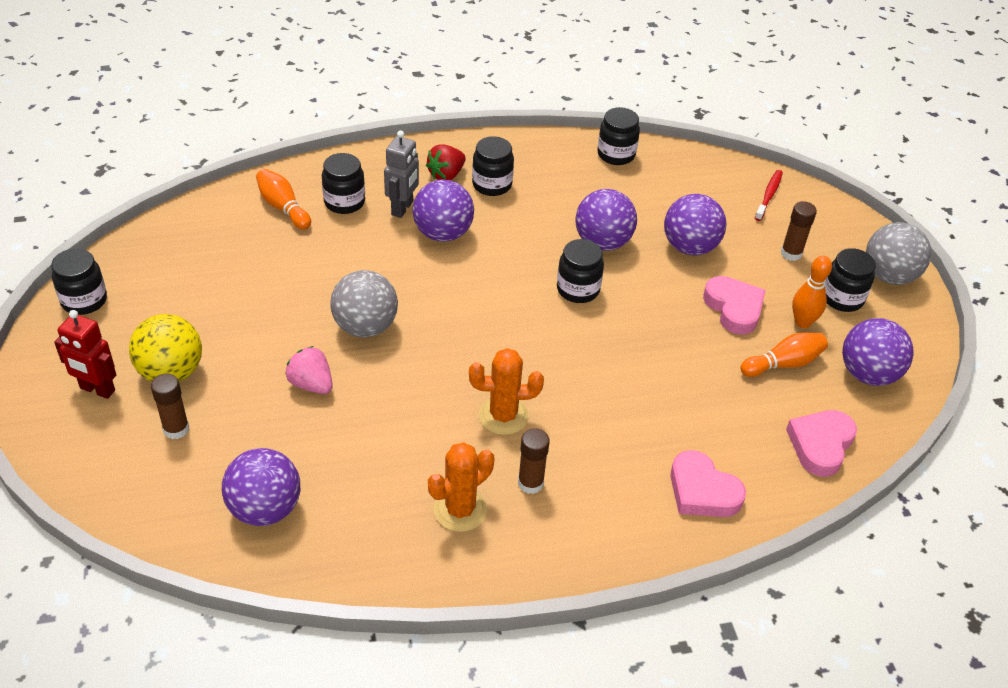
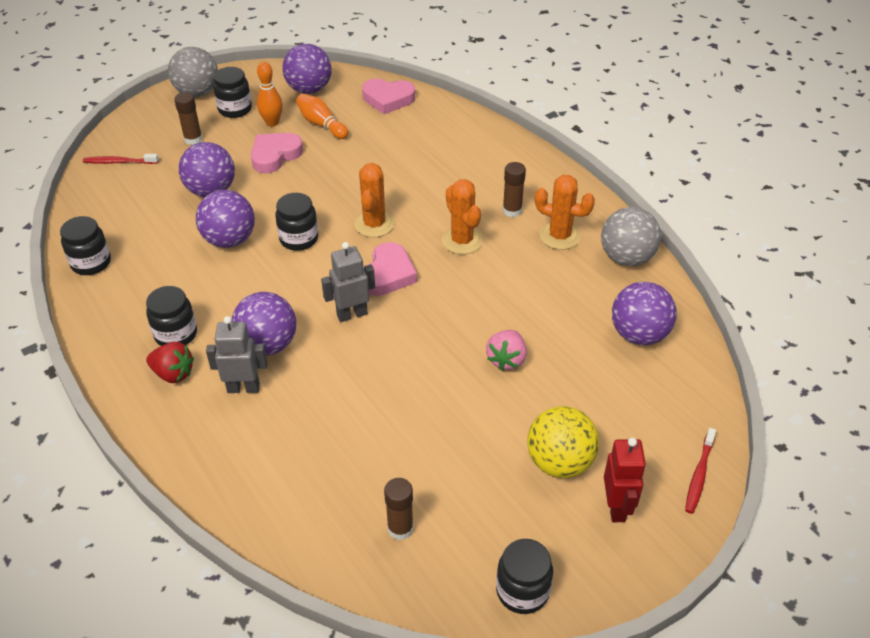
camera: 110 degrees left, 0 degrees up
(73, 465) = (699, 475): none -> red toothbrush
(176, 429) = (613, 425): brown glue stick -> brown glue stick (400, 528)
(283, 207) = (288, 487): orange bowling pin -> none
(344, 202) = (255, 438): black jar -> none
(365, 327) = (420, 352): grey ball -> grey ball (626, 258)
(446, 296) = (352, 314): none -> grey robot
(571, 352) = (374, 224): none -> orange cactus
(702, 491) = (462, 138): pink heart -> pink heart (388, 274)

